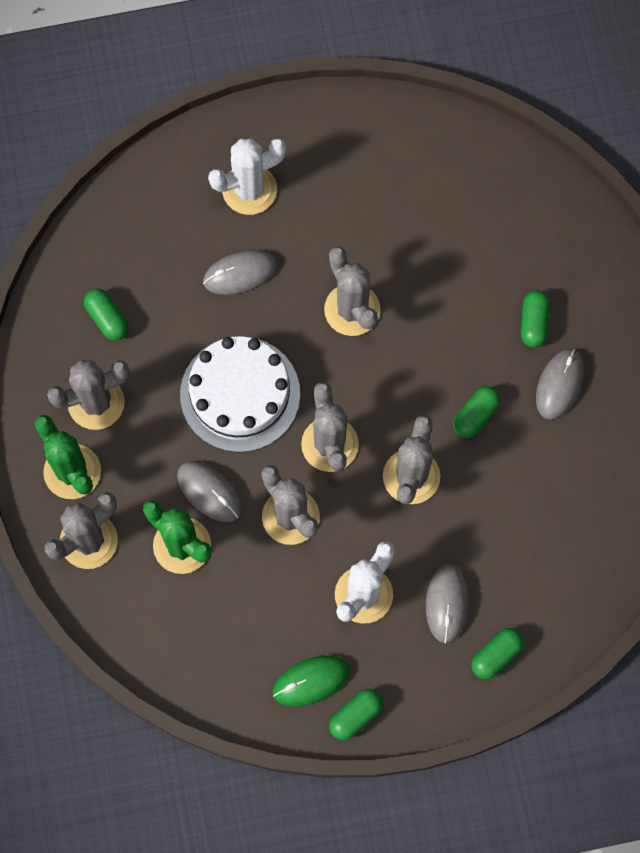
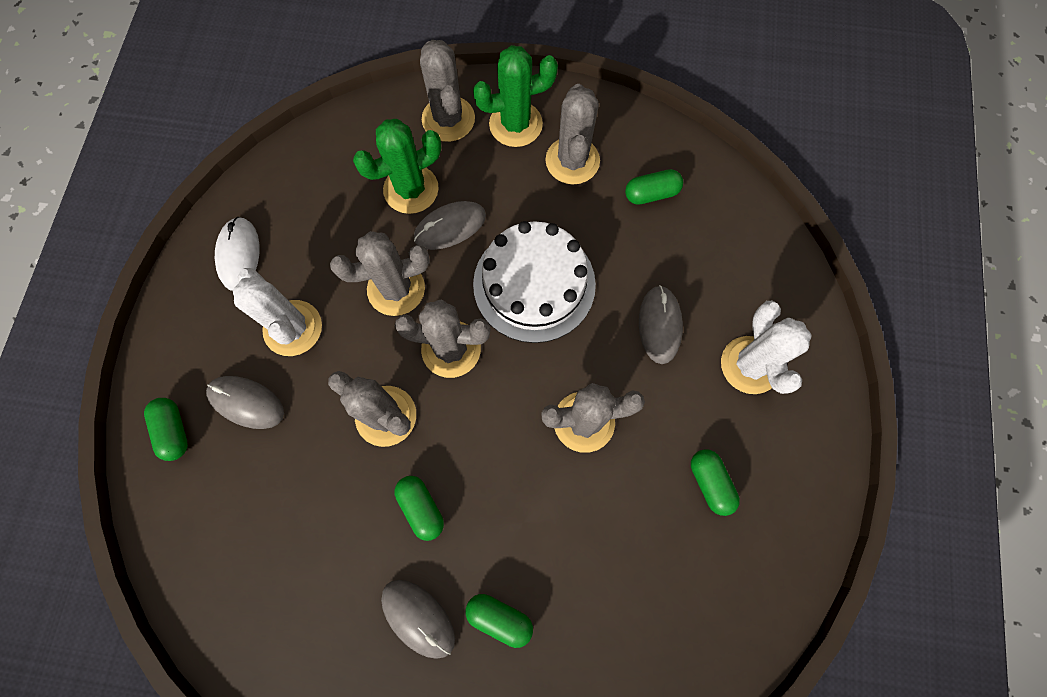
camera: 110 degrees right, 0 degrees up
(311, 681) = (239, 255): green mouse -> white mouse
(355, 716) = (188, 282): green capsule -> green capsule (710, 483)

